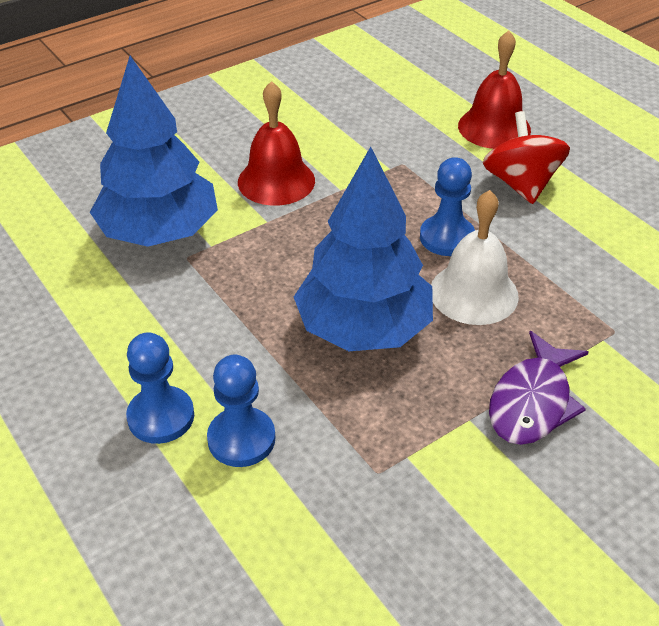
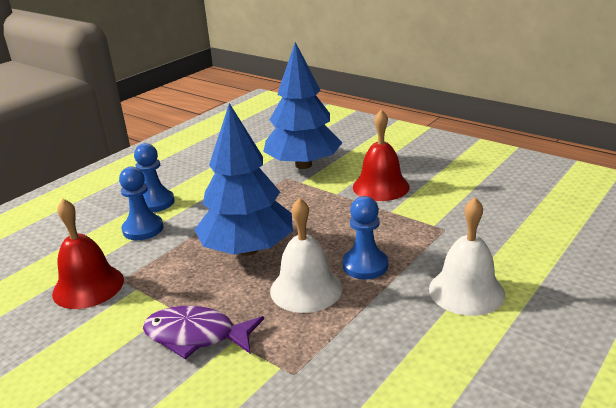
camera: 75 degrees right, 15 degrees down
(494, 127) = (541, 263): red bell -> red bell (88, 286)
(521, 184) = (466, 291): red spinning top -> white bell

